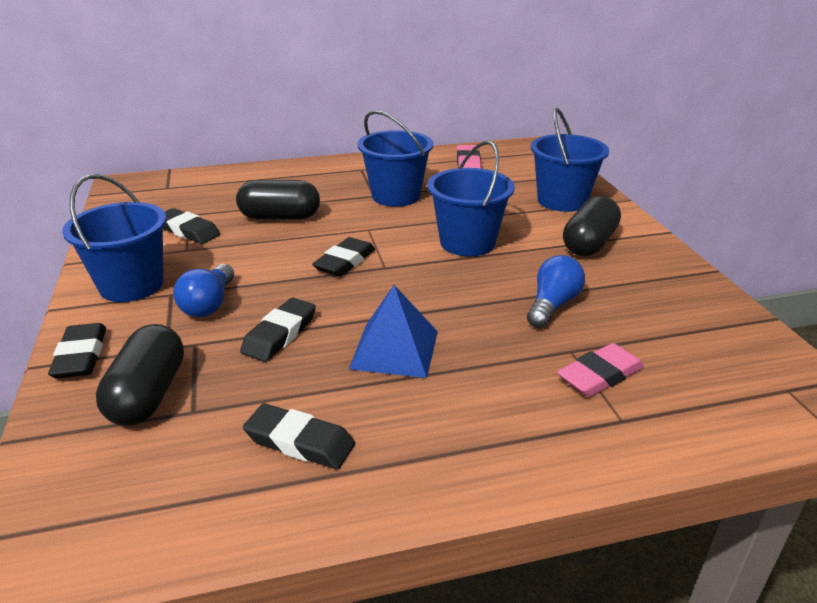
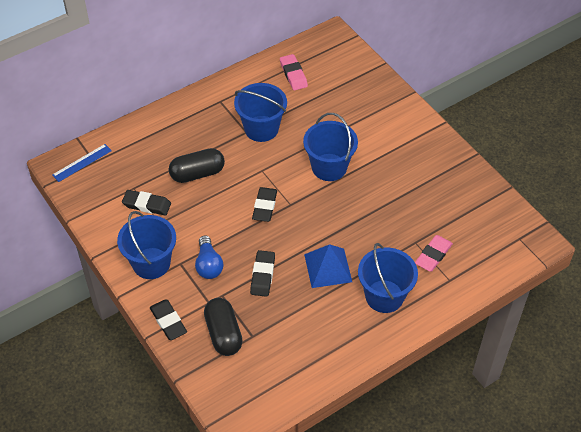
camera: 20 degrees left, 20 degrees up
(152, 186) = (82, 163): none -> blue ruler
(299, 442) = (313, 337): black eraser -> none
(552, 305) = (396, 210): blue light bulb -> none
(562, 201) = (372, 105): blue bucket -> blue bucket (384, 296)
(589, 244) = (401, 148): black capsule -> none

